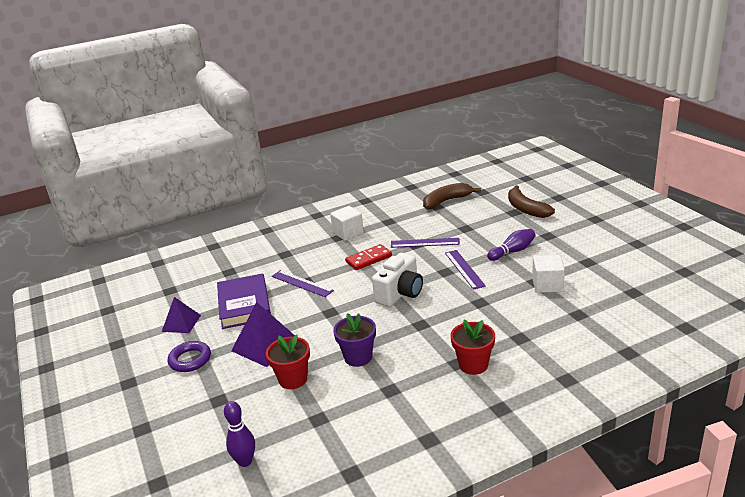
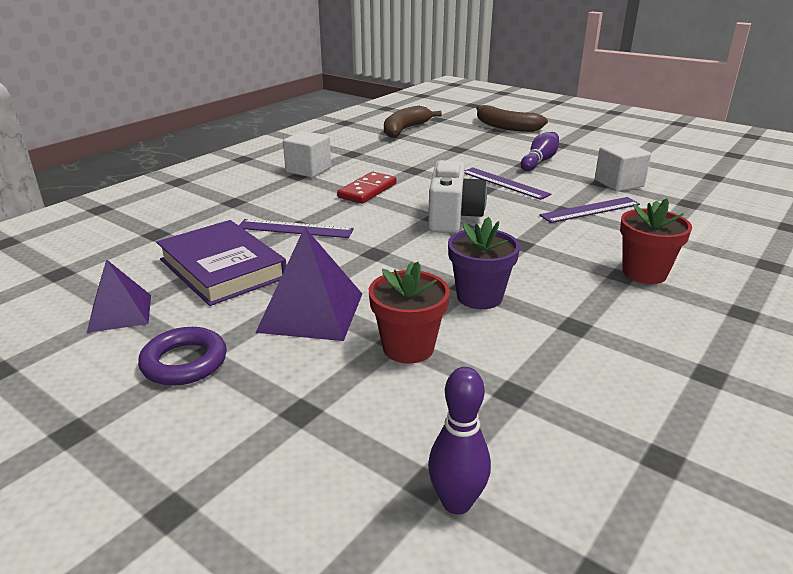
camera: 30 degrees left, 0 degrees up
(425, 243) = (424, 166): purple ruler -> purple ruler (590, 210)

